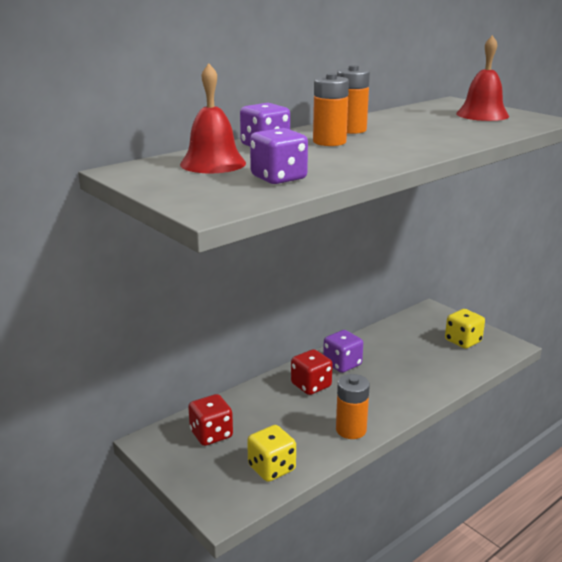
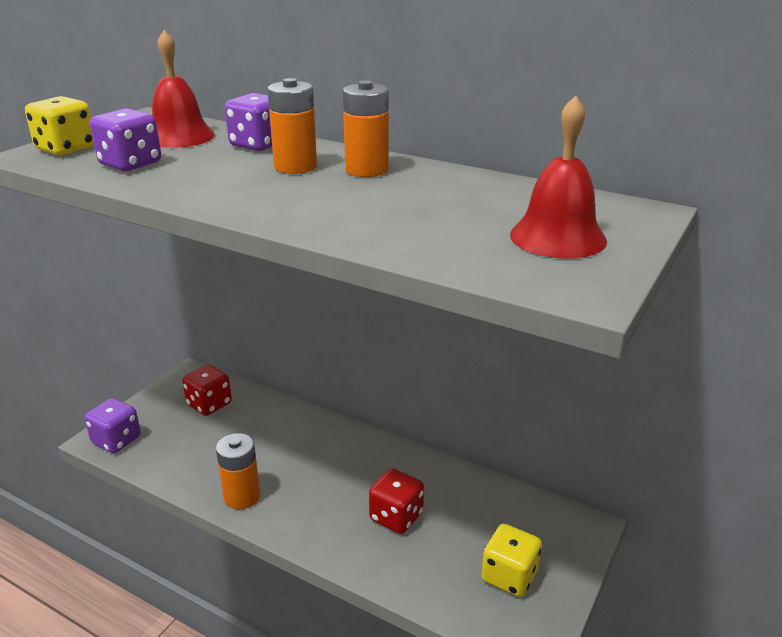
camera: 70 degrees right, 5 degrees up
(271, 468) = (163, 454): yellow dice -> yellow dice (66, 149)
(311, 385) = (319, 449): red dice -> red dice (396, 517)
(342, 364) = (377, 464): purple dice -> purple dice (116, 440)

